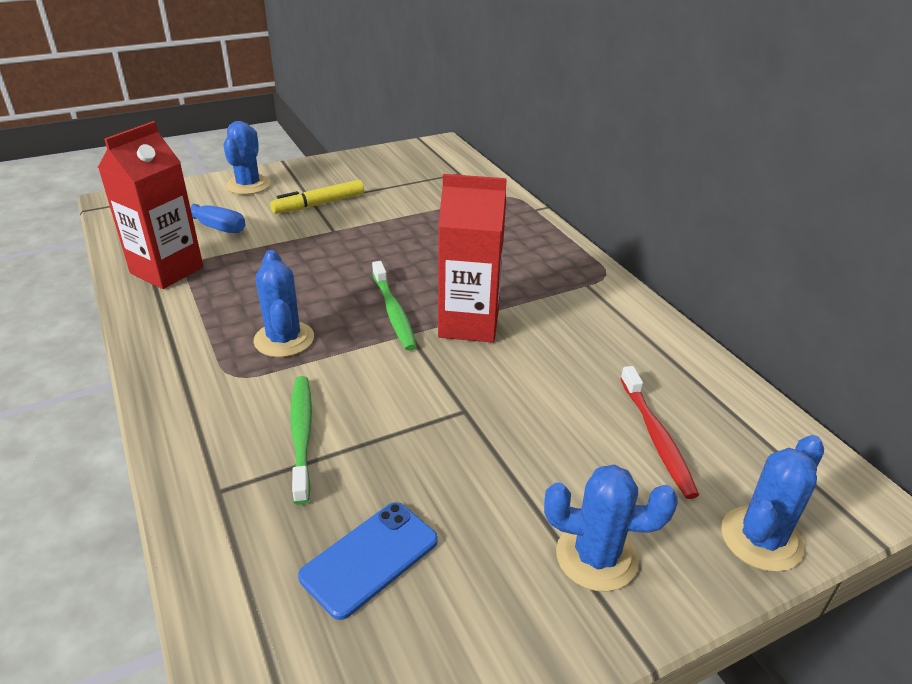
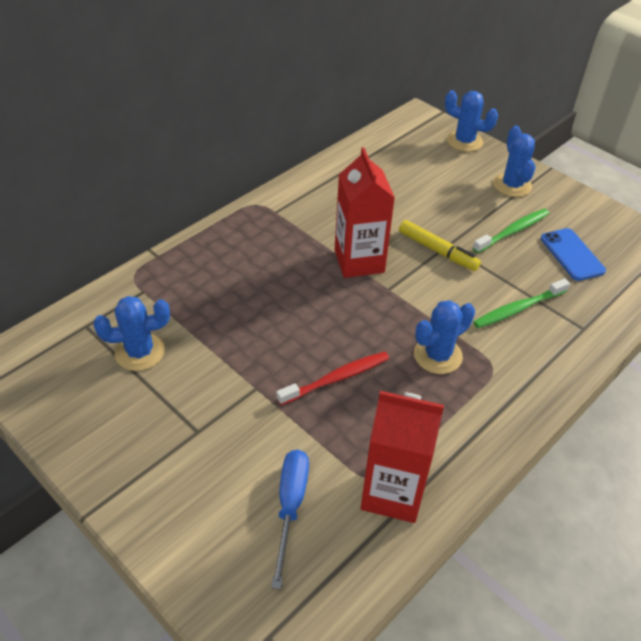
camera: 110 degrees left, 10 degrees up
(248, 185) = (175, 517): blue cactus -> blue cactus (140, 352)
(319, 204) = (202, 422): yellow marker -> yellow marker (437, 251)
(370, 558) = (572, 254): blue phone -> blue phone turned 45 degrees clockwise
(393, 311) = (367, 304): green toothbrush -> green toothbrush (512, 231)
(656, 437) = (419, 172): red toothbrush -> red toothbrush (336, 379)

